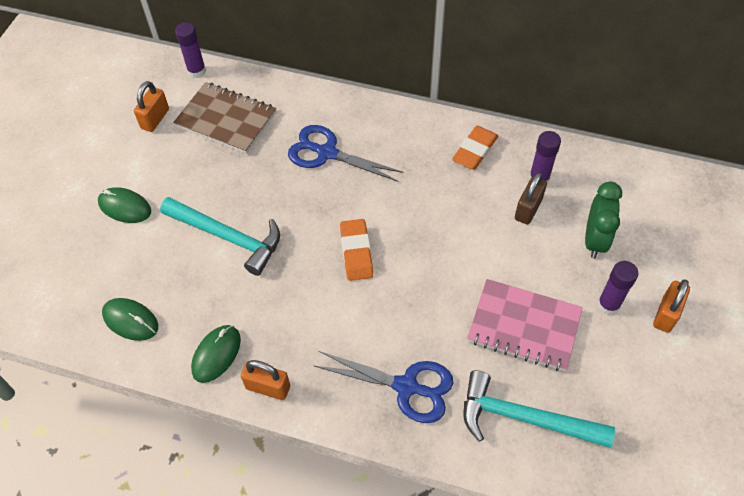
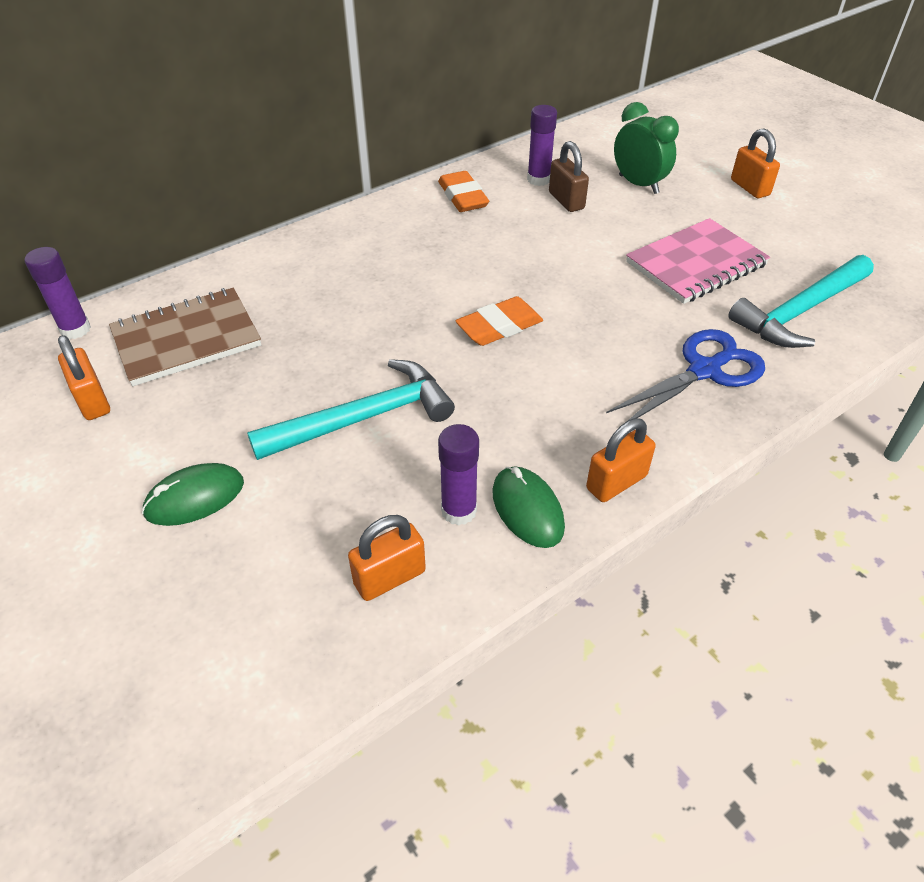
camera: 55 degrees left, 10 degrees down
(130, 320) = (389, 577): green mouse -> orange padlock
(327, 153) = (342, 286): blue scissors -> none
(356, 252) = (499, 326): orange eraser -> orange eraser turned 60 degrees counterclockwise
(608, 305) = (714, 210): purple glue stick -> purple glue stick (459, 510)

